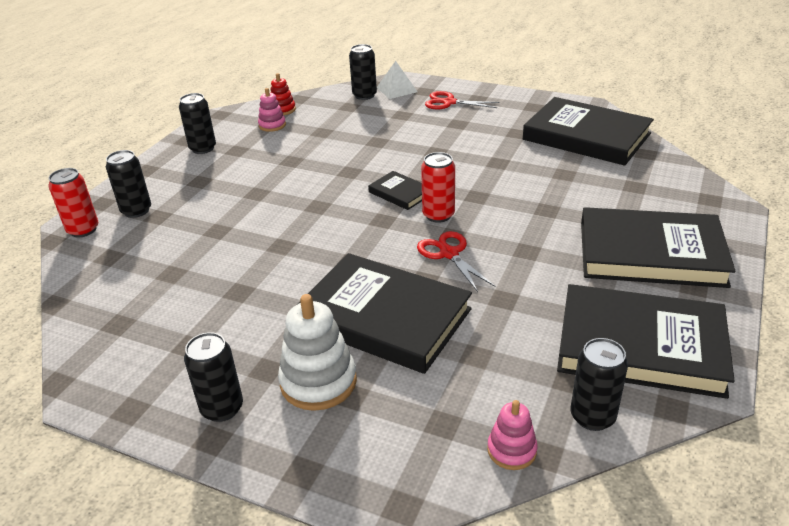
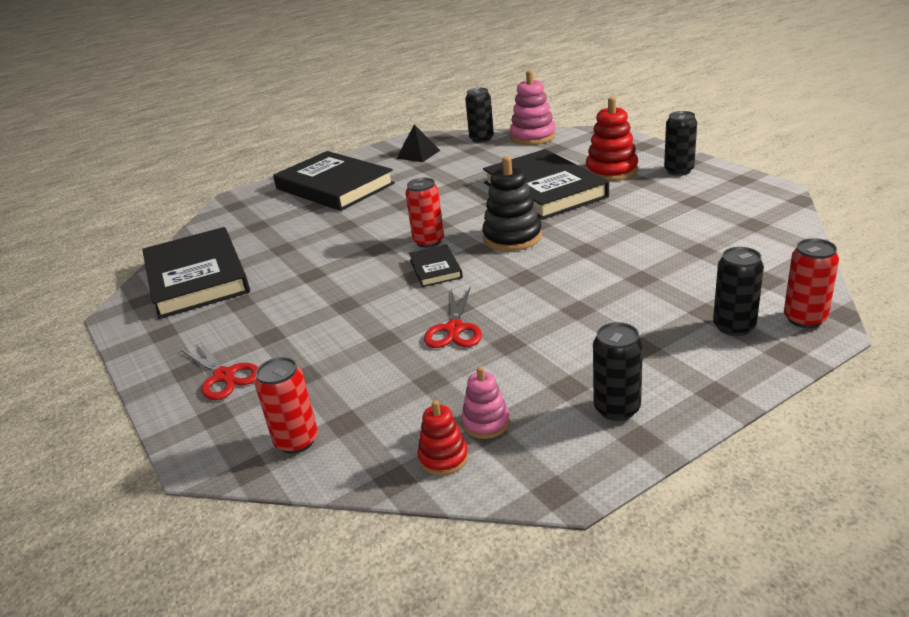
camera: 145 degrees left, 5 degrees down
(318, 382) = (611, 171): white stacking toy -> red stacking toy
(361, 240) = (512, 237): none -> black stacking toy
(364, 95) = (296, 441): black can -> red can
(397, 89) = (240, 435): white pyramid -> none
(449, 254) = (457, 214): red scissors -> red scissors (454, 329)
(511, 450) = (532, 137): pink stacking toy -> pink stacking toy, size x1.74
(640, 346) = (418, 154): black book -> black pyramid

